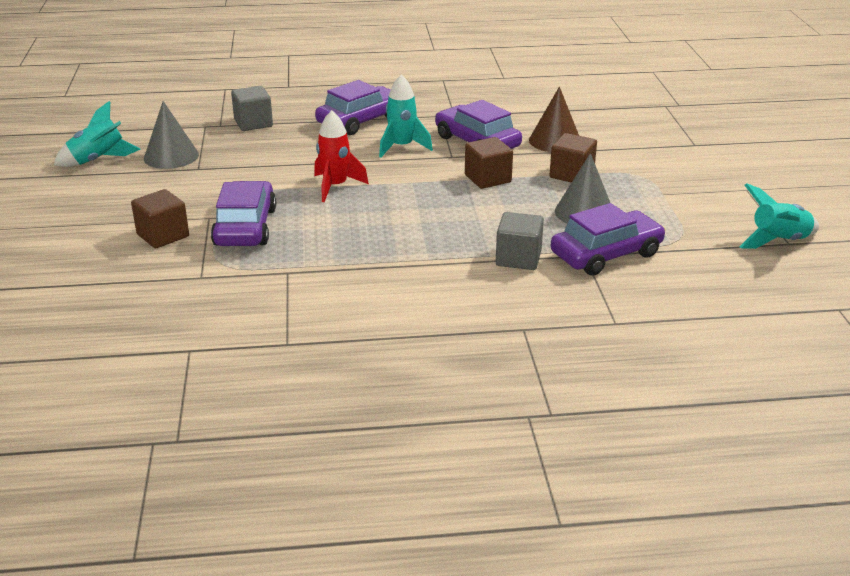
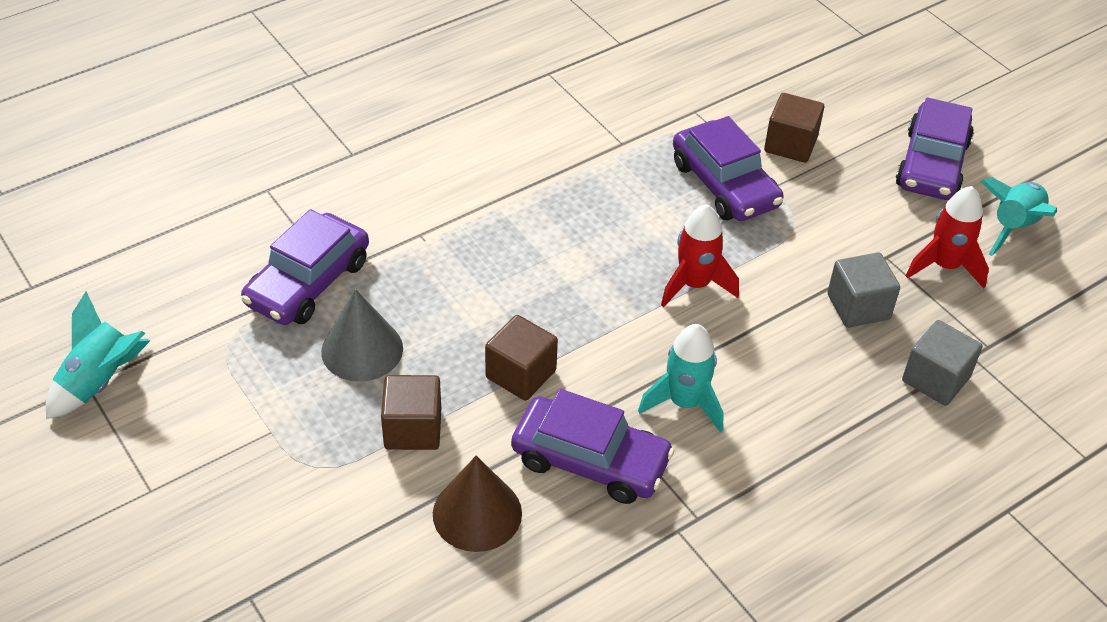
camera: 150 degrees right, 15 degrees up
(171, 156) = (944, 266): grey cone -> red rocket
(360, 121) = (800, 449): purple car -> purple car (932, 164)
(518, 258) = (403, 242): grey cube -> grey cube (858, 306)

